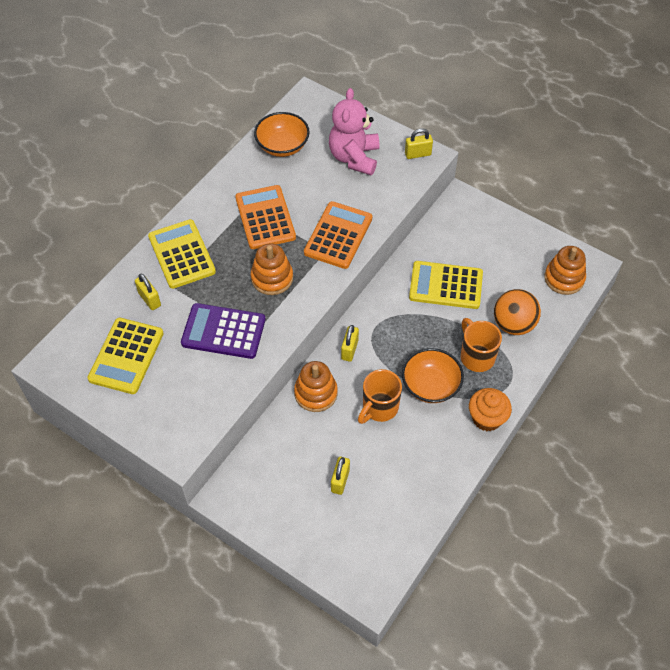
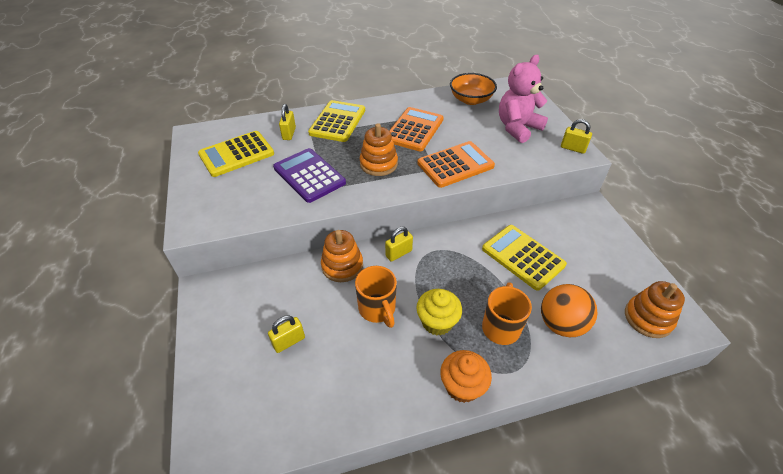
camera: 40 degrees right, 10 degrees down
(379, 408) = (377, 309): orange mug -> orange mug turned 105 degrees counterclockwise
(430, 385) = (437, 322): orange bowl -> yellow cupcake

